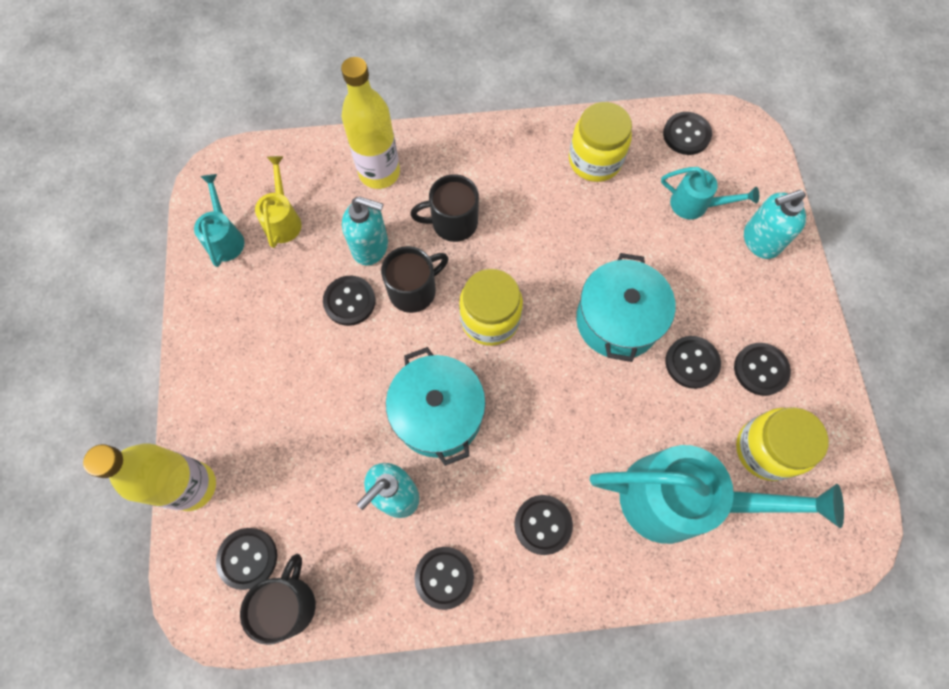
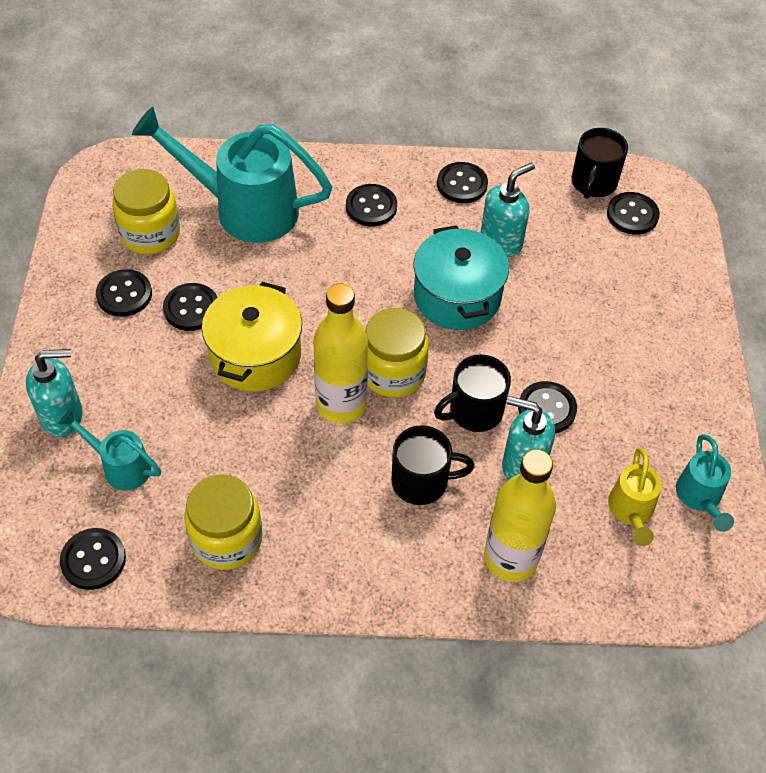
camera: 175 degrees left, 15 degrees down
(193, 486) = (691, 269): yellow bottle -> yellow bottle (341, 404)
(617, 320) = (255, 355): turquoise pot -> yellow pot

